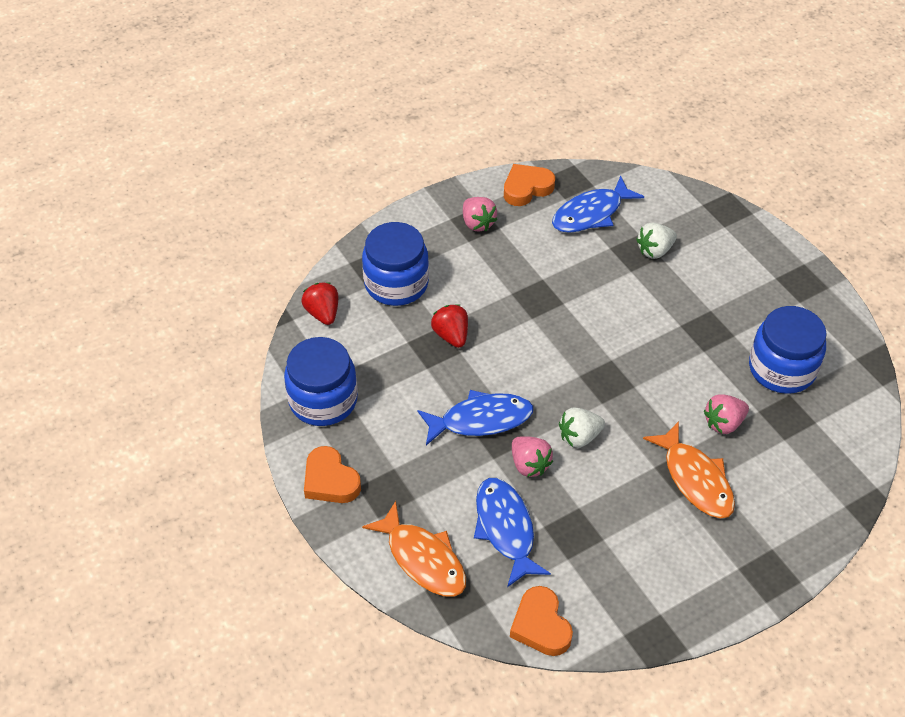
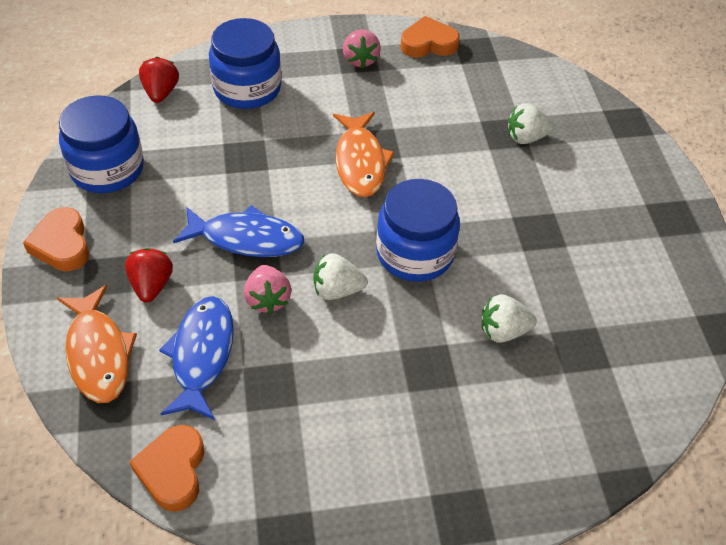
camera: 20 degrees right, 0 degrees up
(451, 335) = (269, 151): red strawberry -> red strawberry (151, 285)
(591, 213) = (480, 84): blue fish -> none
(695, 479) = (437, 378): orange fish -> orange fish (360, 162)
(724, 423) = (503, 331): pink strawberry -> white strawberry
(782, 368) = (601, 297): blue jar -> blue jar (415, 253)

